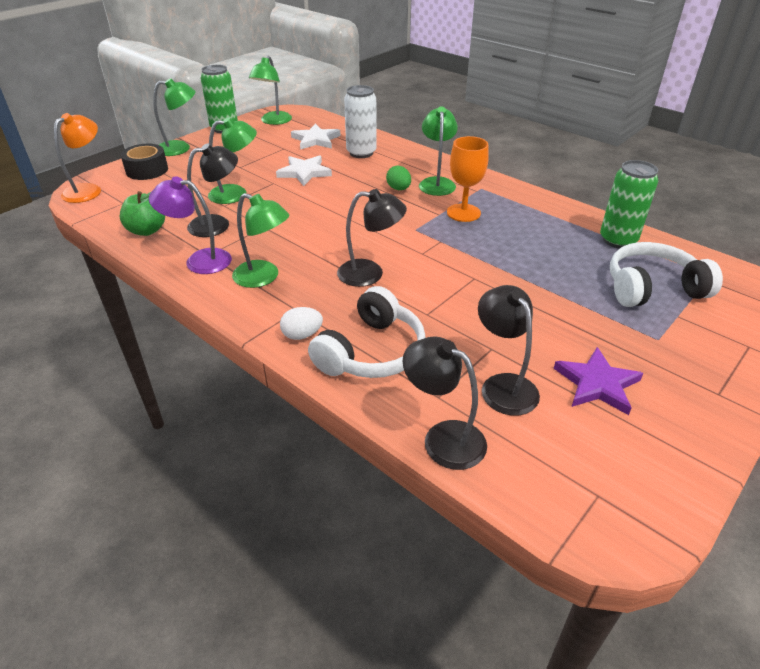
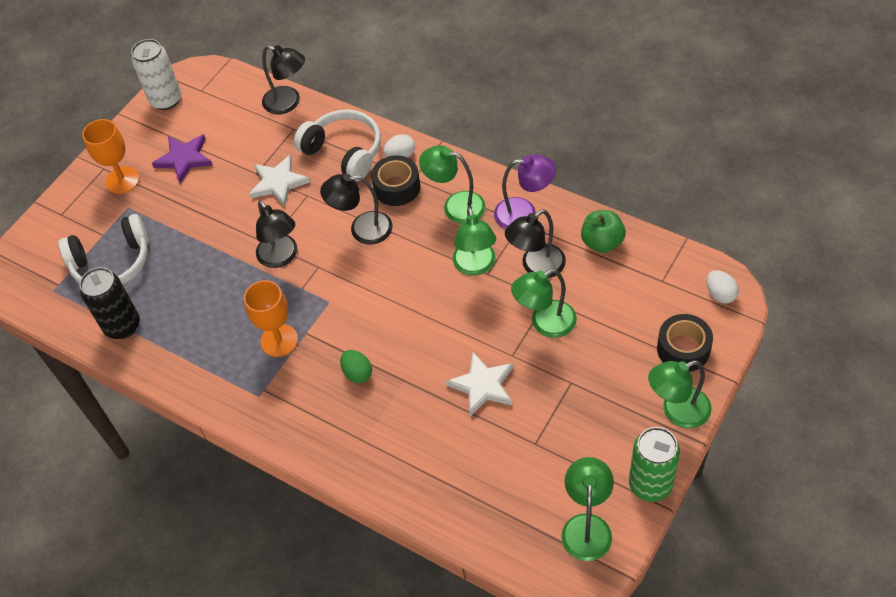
camera: 175 degrees right, 15 degrees up
(88, 190) = (720, 294): orange lamp -> white egg
(316, 140) = (498, 478): white star -> white star (278, 183)
(319, 304) = (397, 187): none -> black tape
(361, 153) = (423, 452): white can -> white can (166, 100)
(372, 352) = (344, 152): white headphones -> white headphones turned 105 degrees clockwise
(436, 183) = (313, 396): green lamp -> green lamp (475, 266)
(503, 385) = (249, 145): black lamp -> black lamp (281, 257)
(618, 240) = (122, 326): green can -> black can
(680, 372) = (122, 180): none -> orange goblet

